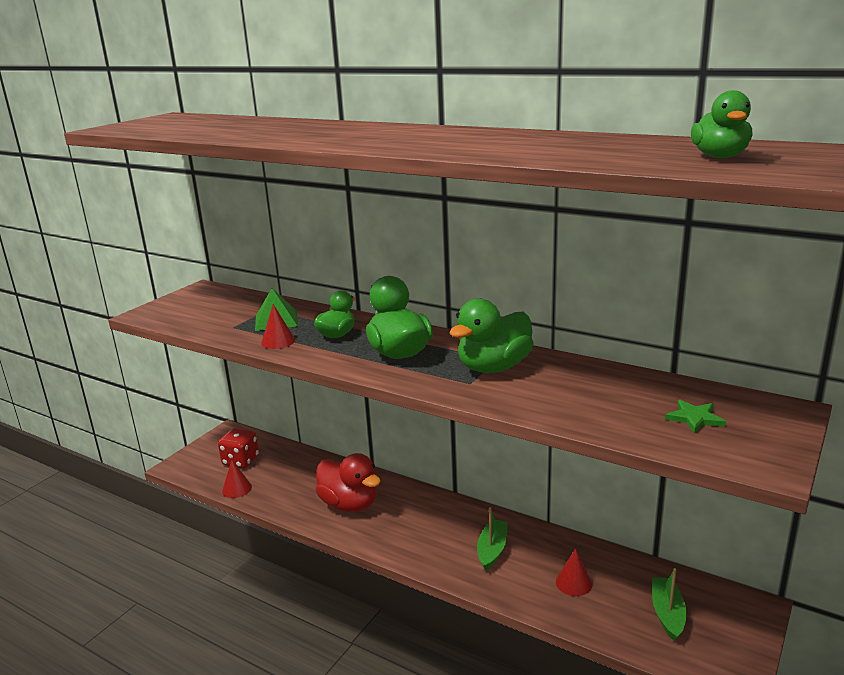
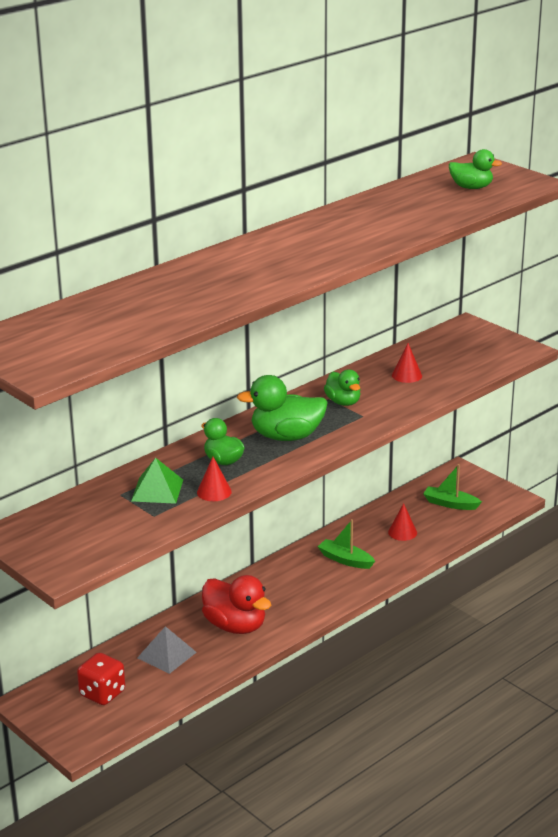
camera: 75 degrees left, 5 degrees up
(237, 489) = (159, 698): red cone -> red cone (406, 375)
(297, 478) = (167, 655): none -> grey pyramid
(349, 504) = (235, 626): red duck -> red duck turned 75 degrees clockwise
(494, 367) = (343, 402): green duck -> green duck, size x0.62
(694, 418) = (461, 353): green star -> none

